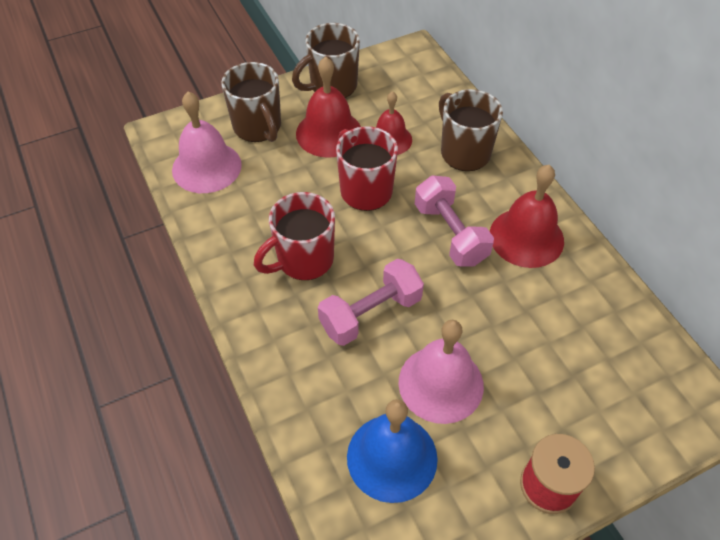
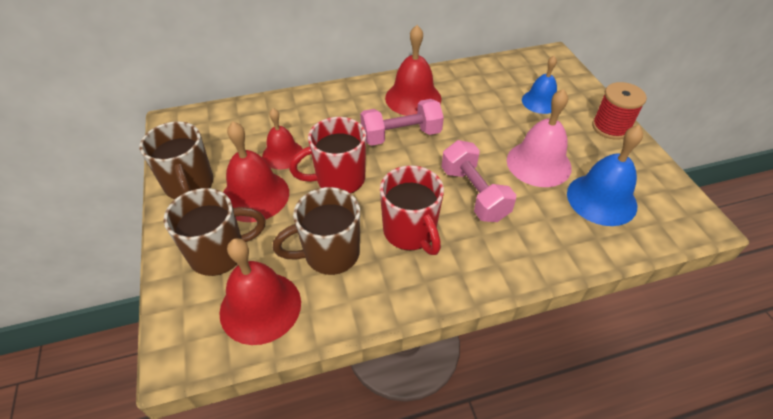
camera: 80 degrees left, 5 degrees down
(206, 167) = (260, 307): pink bell -> red bell
(464, 152) = (317, 113): brown mug -> brown mug (330, 254)
(576, 388) = (540, 101): none -> blue bell

